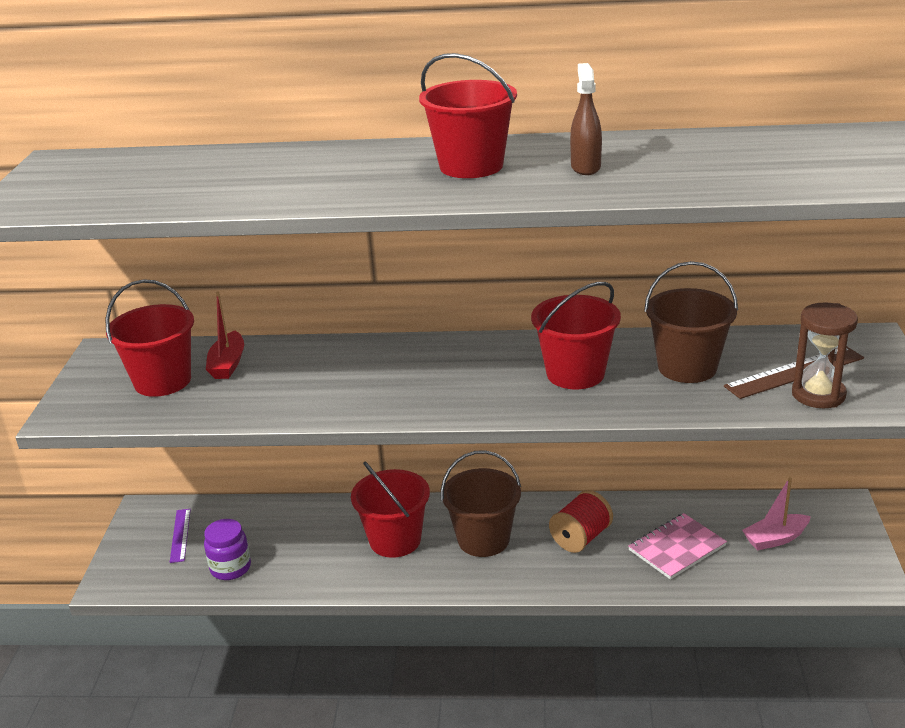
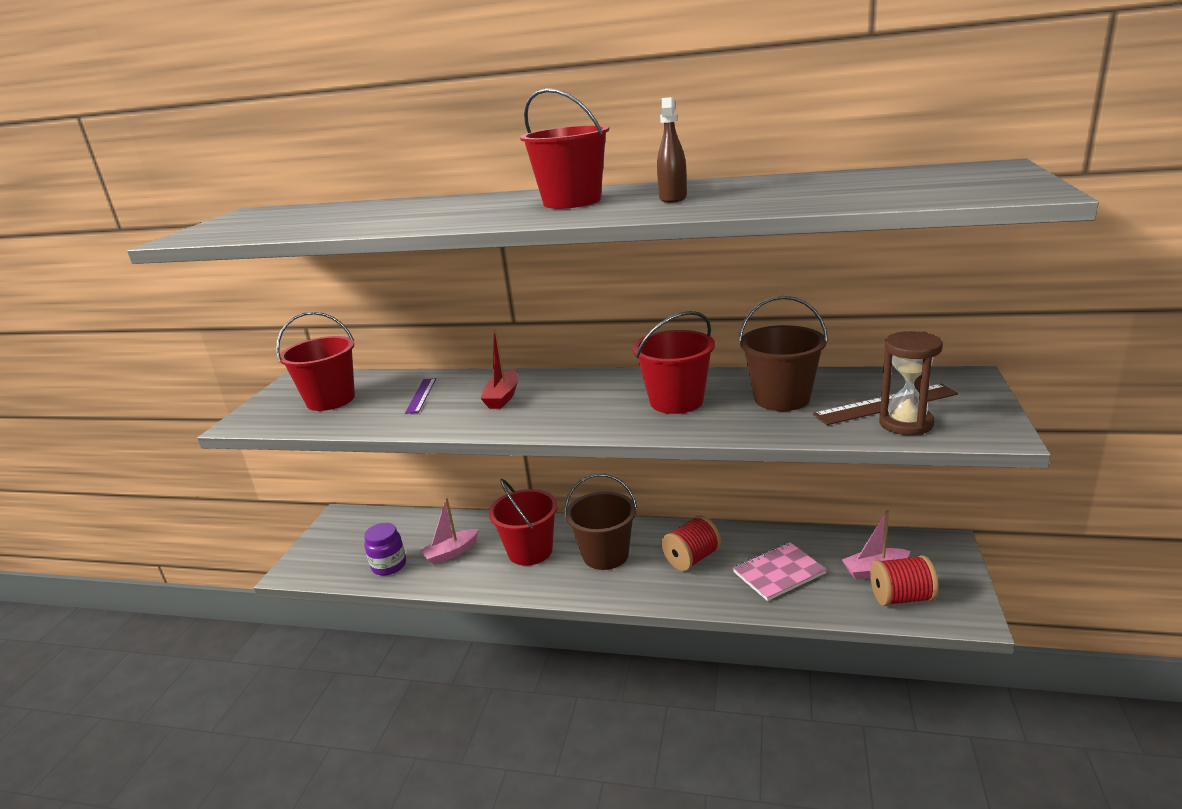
camera: 10 degrees right, 5 degrees down
(180, 535) = (359, 537): purple ruler -> purple ruler (421, 395)
(228, 364) = (387, 389): red boat -> red boat (503, 397)
(301, 548) = (451, 553): none -> pink boat
(805, 566) = (901, 597): none -> red spool

